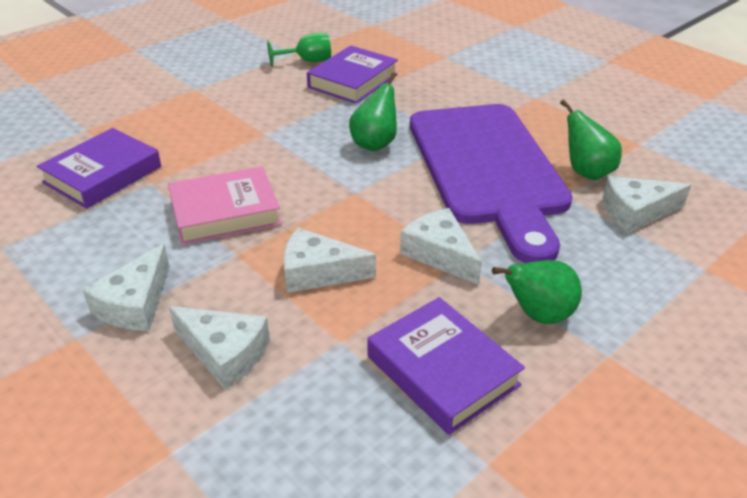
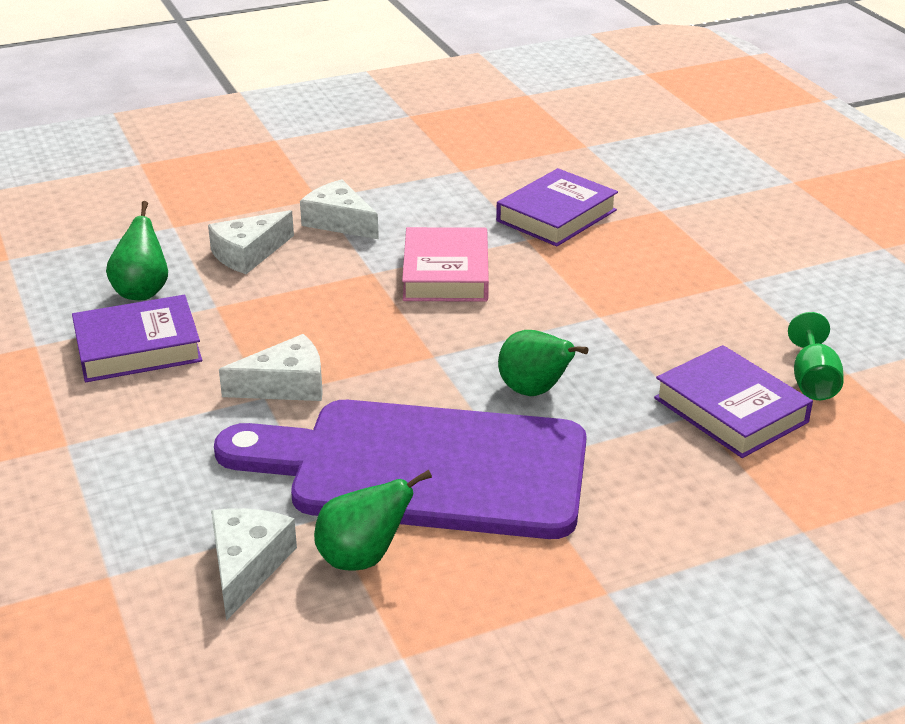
camera: 110 degrees right, 5 degrees down
(103, 175) = (556, 215): purple book -> purple book turned 75 degrees clockwise
(318, 273) = (312, 309): white cheese -> none
(537, 315) = (151, 420): green pear -> green pear (142, 291)

